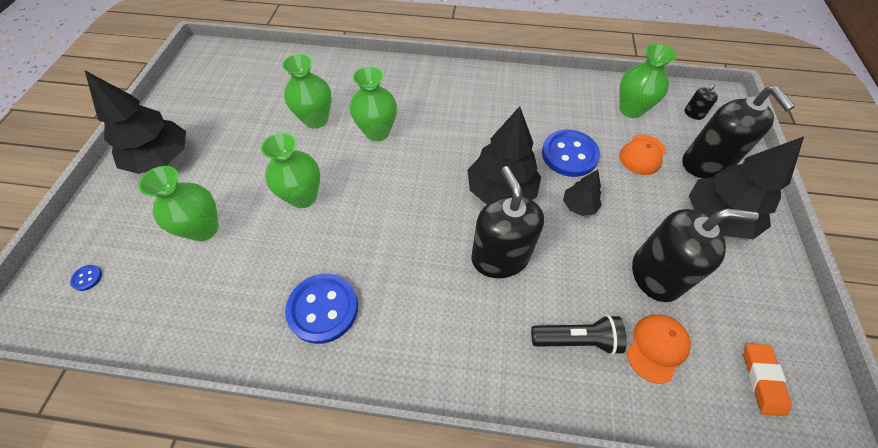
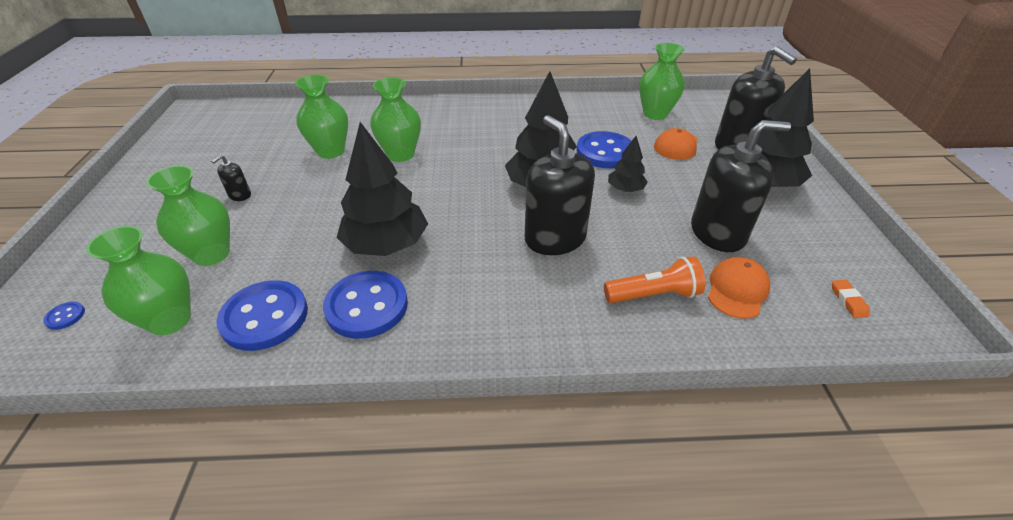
camera: 10 degrees left, 15 degrees down
(161, 158) = (152, 200): black tree -> black tree (386, 245)
(239, 306) = (265, 317): none -> blue button
(303, 197) = (327, 214): green vase -> green vase (170, 320)
(576, 339) = (653, 295): black flashlight -> orange flashlight
(693, 113) = (715, 111): black soap dispenser -> black soap dispenser (240, 195)
(762, 380) = (848, 301): orange eraser -> orange eraser, size x0.63

